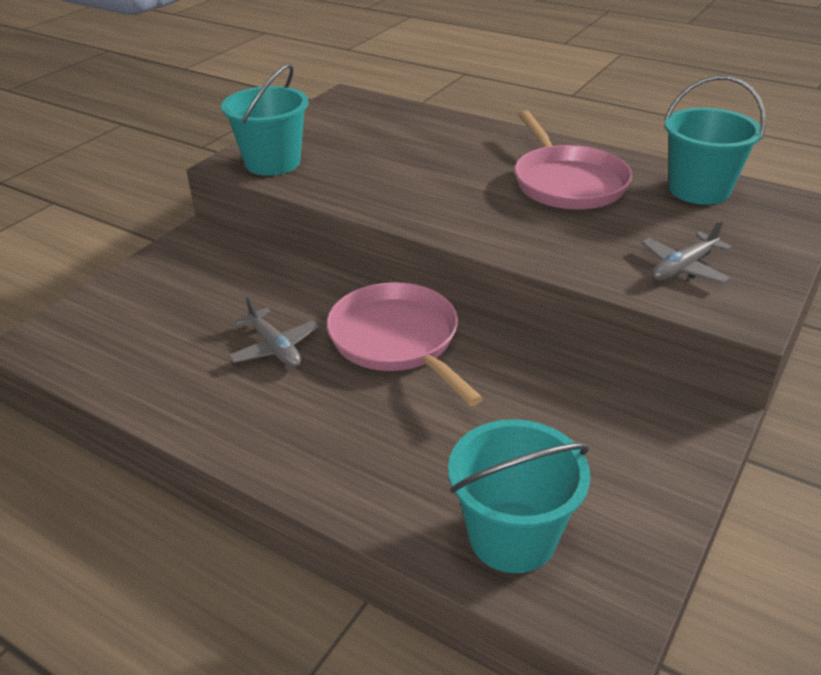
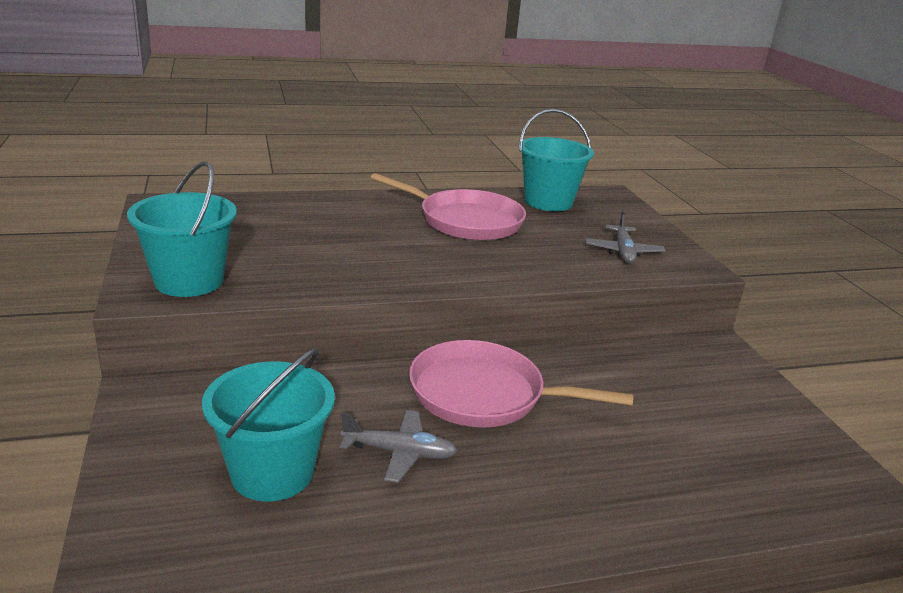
camera: 50 degrees left, 10 degrees down
(512, 537) = (761, 480): turquoise bucket -> turquoise bucket (272, 472)

